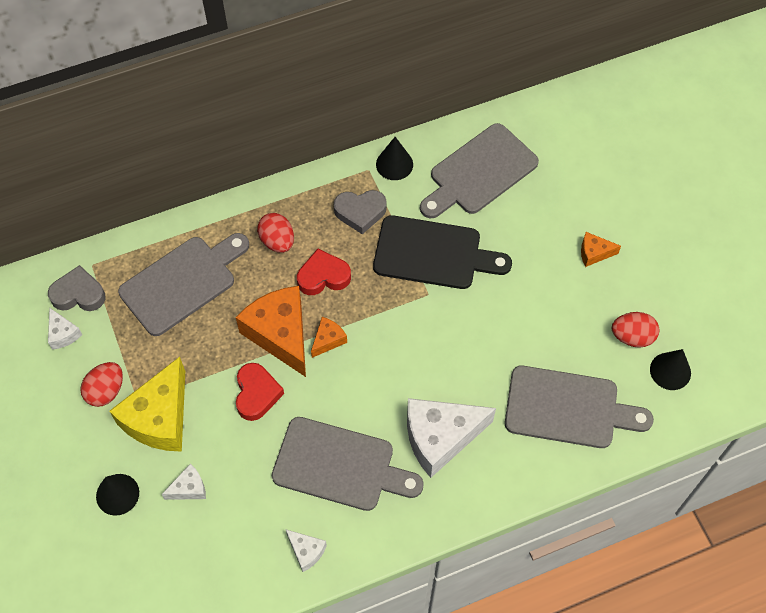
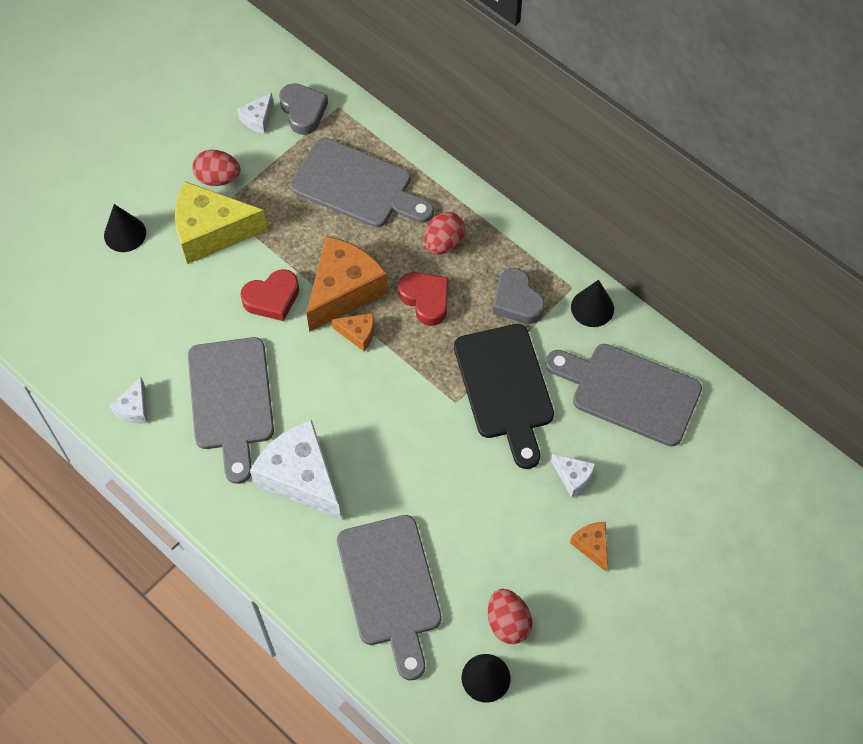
camera: 65 degrees right, 0 degrees up
(189, 488) = (154, 286): white cheese -> white cheese (573, 477)

